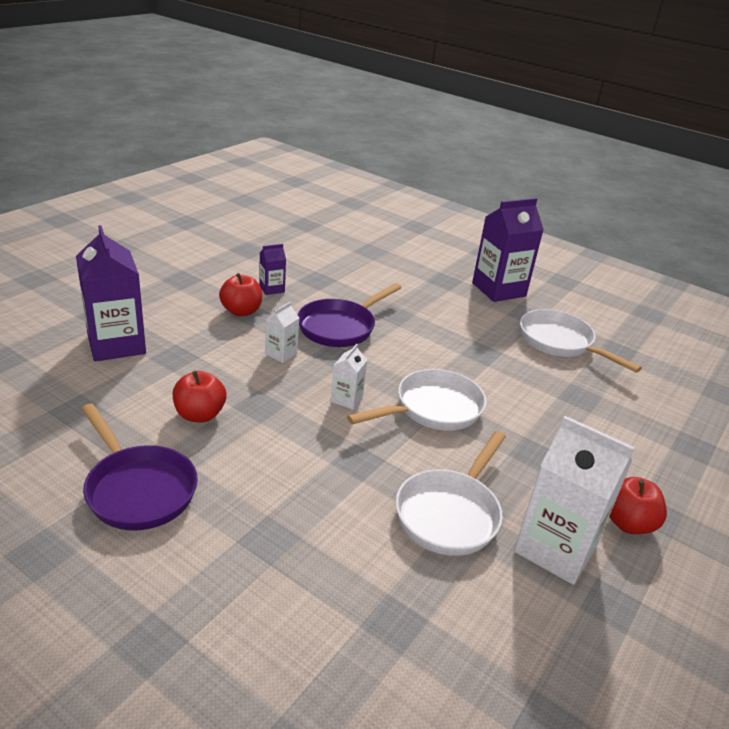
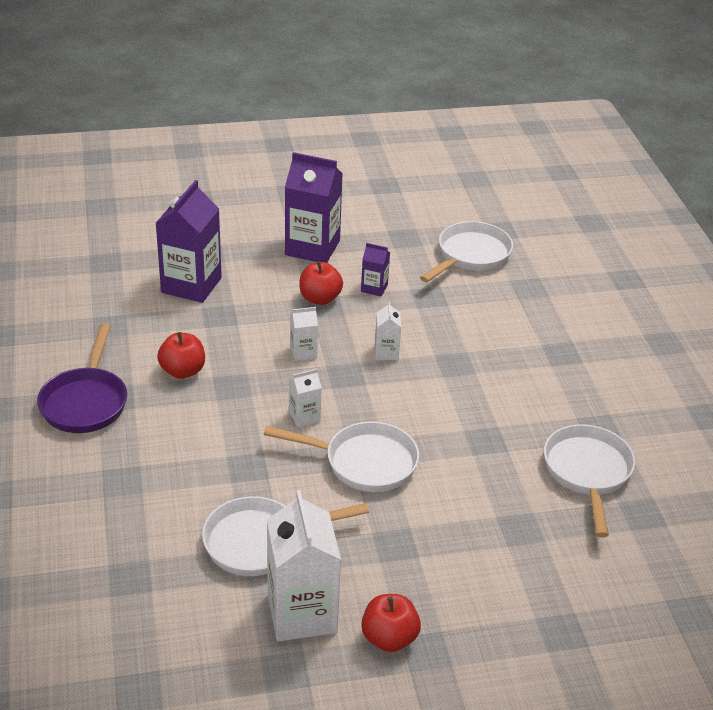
camera: 45 degrees right, 5 degrees up
(308, 245) = (470, 255): none -> white pan
(340, 327) = (386, 352): purple pan -> white carton
(498, 289) = (609, 389): purple carton -> purple carton (312, 248)

